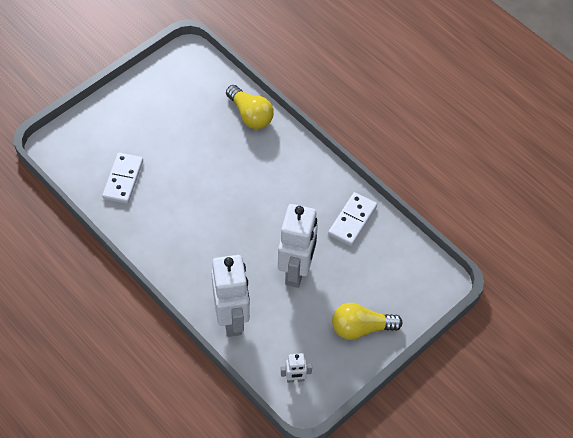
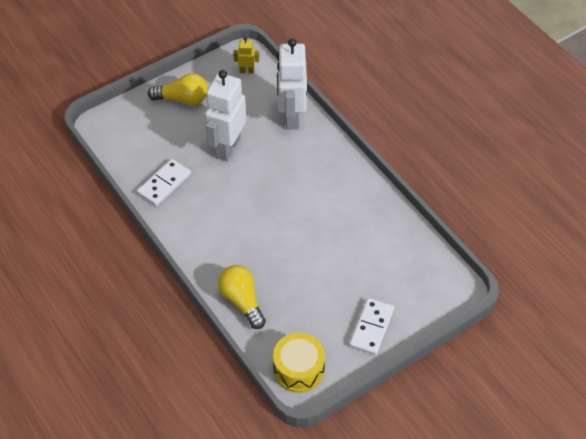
camera: 170 degrees left, 5 degrees down
(123, 179) = (383, 247): white domino -> white domino (371, 328)
(192, 66) = (299, 369): none -> yellow drum
(295, 379) = (247, 71): white robot -> yellow robot

